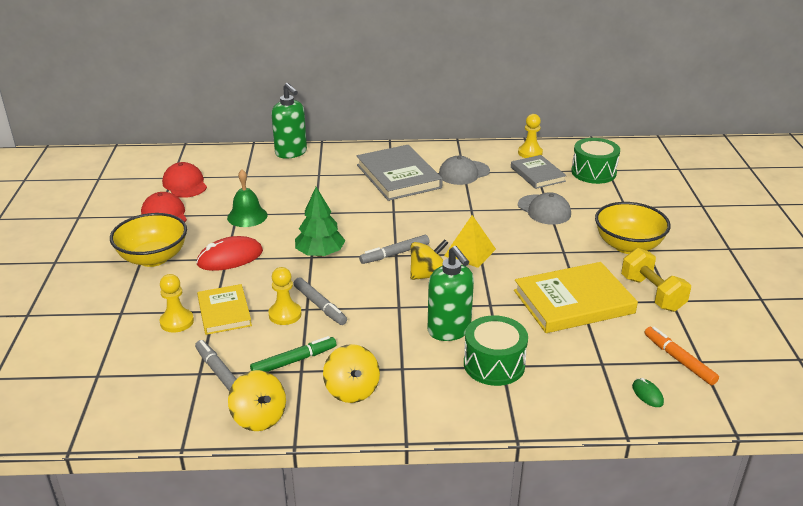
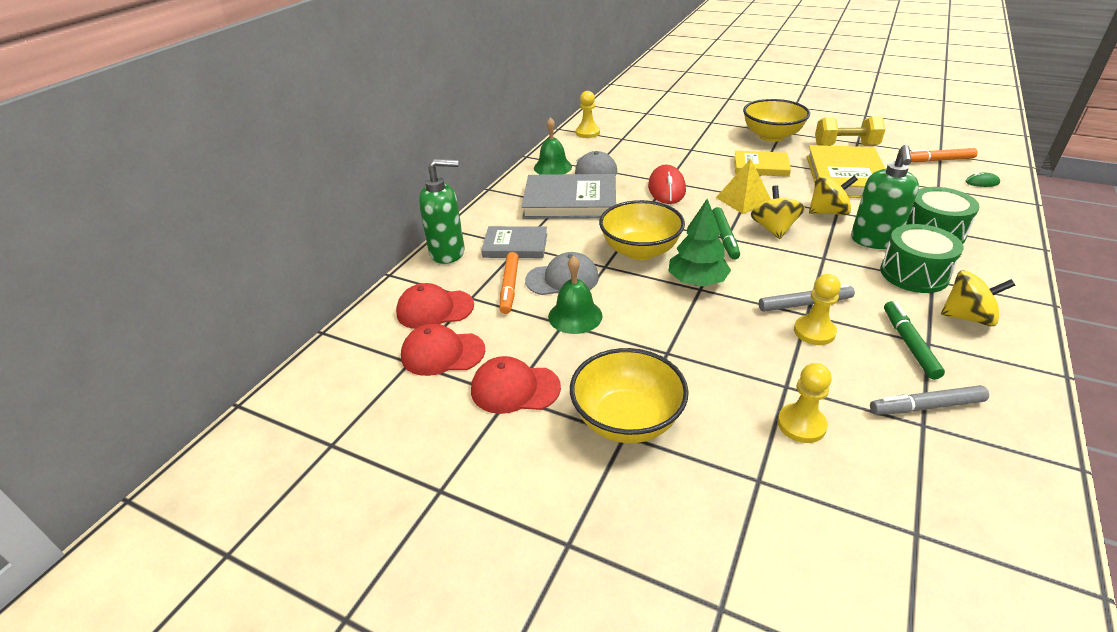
camera: 60 degrees left, 5 degrees up
(224, 312) = (792, 378): yellow book -> yellow book (761, 166)
(226, 168) = (434, 309): none -> red cap
(230, 258) = (668, 349): red mouse -> red mouse (666, 188)
(259, 417) = (1016, 391): yellow spinning top -> yellow spinning top (828, 212)
(265, 185) = (509, 287): none -> orange marker
(346, 221) = (640, 251): none -> yellow bowl
(394, 254) = (724, 238): grey marker -> green marker
(449, 155) = (552, 167): none -> green bell
(449, 330) = (874, 241): green soap dispenser -> green soap dispenser turned 105 degrees clockwise
(537, 174) = (629, 139): grey book -> grey book (515, 245)
(544, 210) = (692, 151): grey cap -> grey cap (562, 279)
(593, 172) = (646, 118): green drum -> green drum (914, 274)

